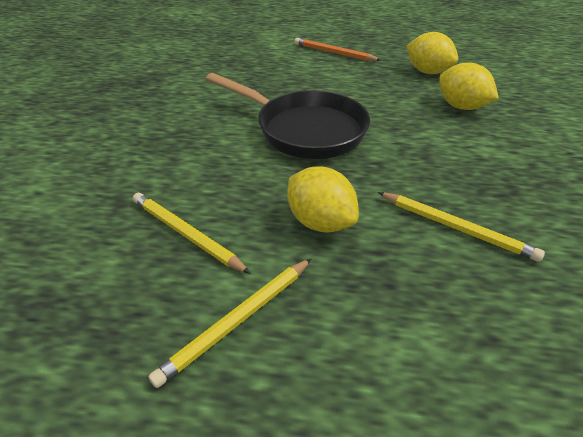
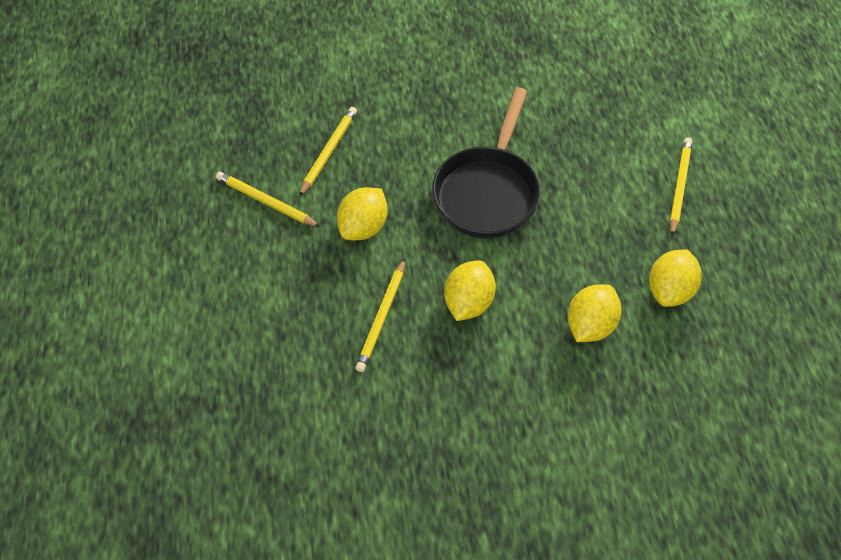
camera: 75 degrees right, 15 degrees up
(334, 53) = (679, 186): orange pencil -> yellow pencil
(436, 163) = (468, 302): none -> yellow lemon

